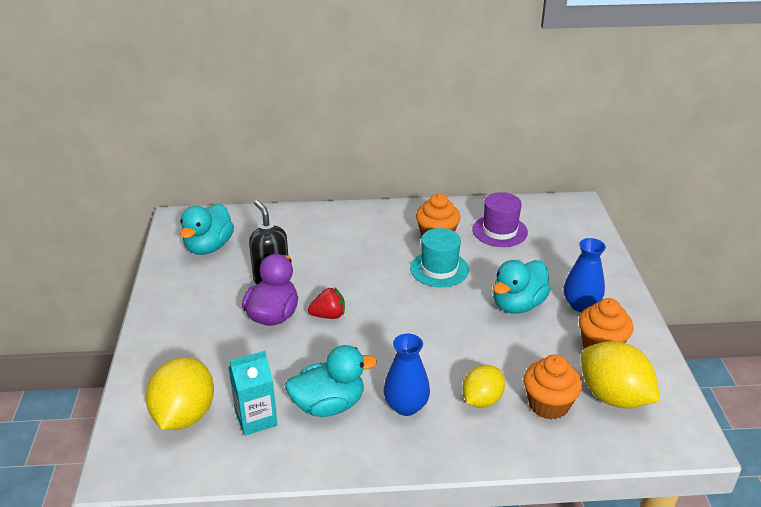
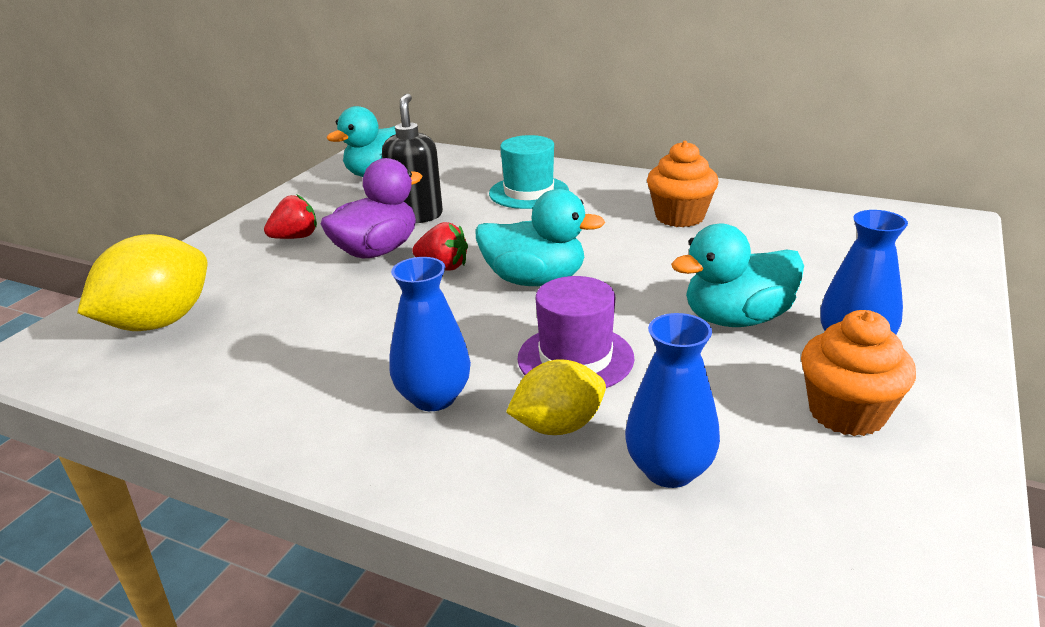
camera: 30 degrees right, 5 degrees down
(204, 320) = (295, 237): none -> red strawberry
(256, 418) = (229, 351): turquoise carton -> none
(328, 405) = (332, 363): turquoise duck -> turquoise duck (535, 280)
(439, 269) = (649, 251): turquoise hat -> turquoise hat (529, 192)
(499, 231) = (785, 228): purple hat -> purple hat (575, 358)
(548, 405) = (669, 470): orange cupcake -> blue vase
(613, 396) = (811, 498): yellow lemon -> none

